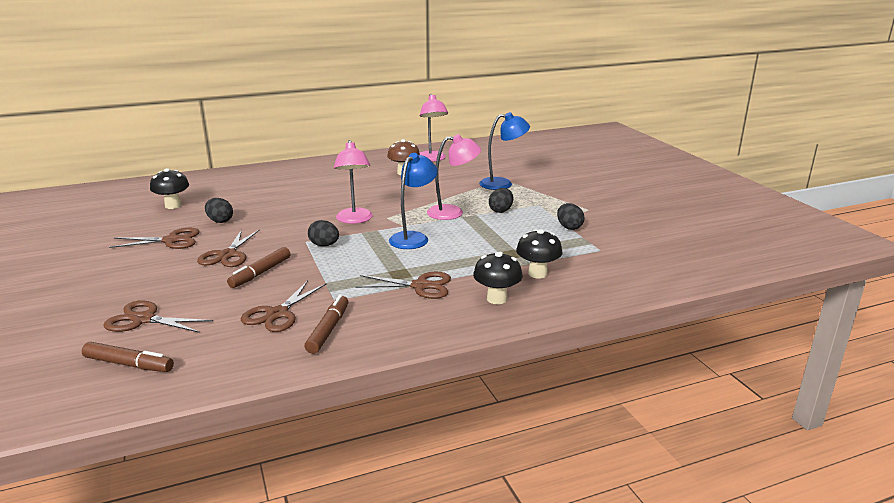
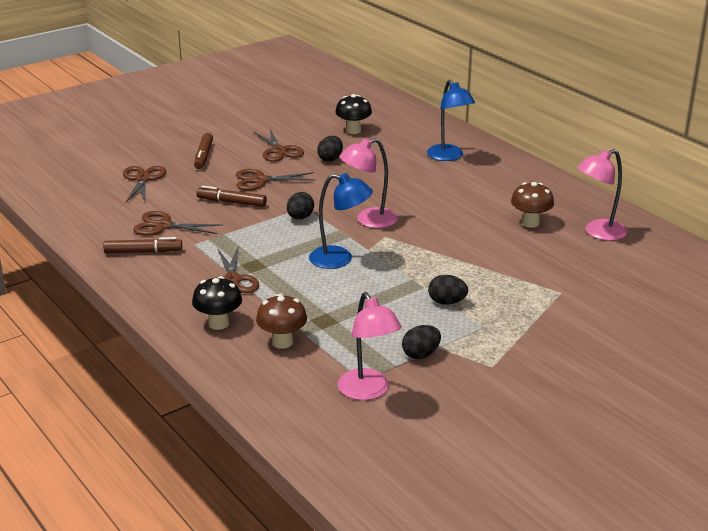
camera: 75 degrees right, 5 degrees up
(129, 364) = (83, 192): brown marker -> brown marker (203, 156)
(453, 212) = (422, 272): pink lamp -> pink lamp (368, 391)
(503, 184) = (542, 294): blue lamp -> blue lamp (448, 157)
(537, 274) = (282, 342): black mushroom -> brown mushroom

